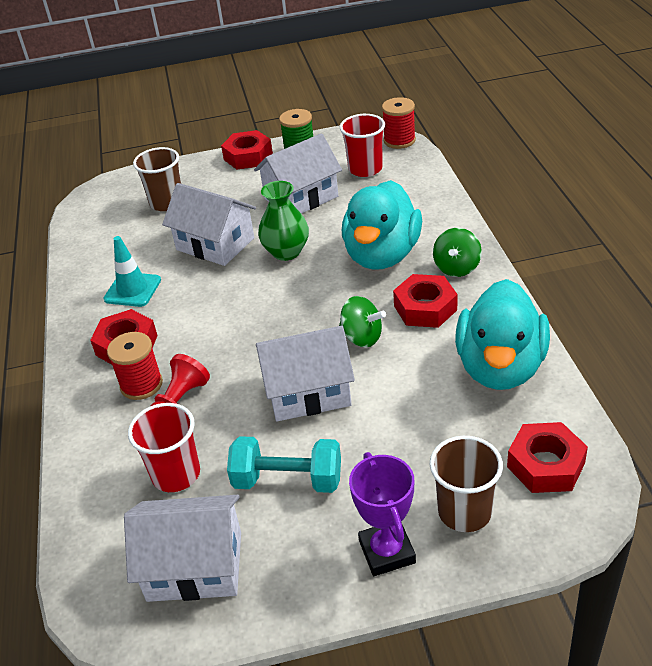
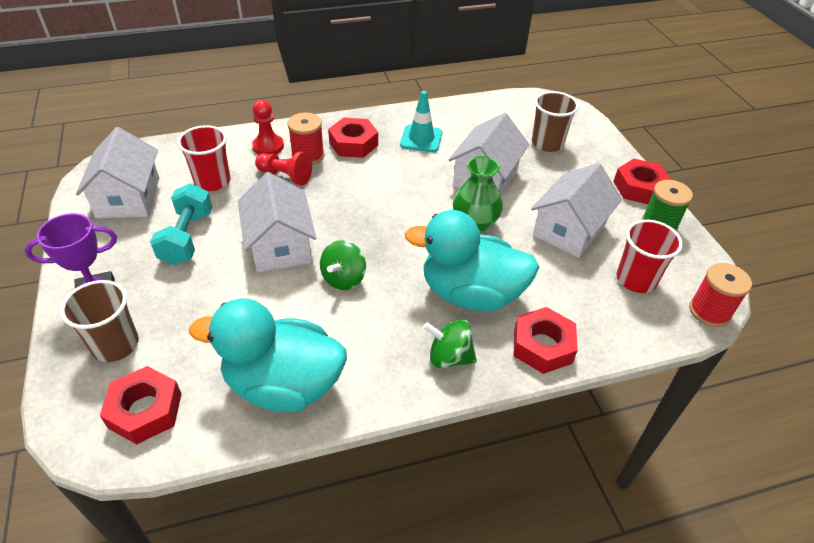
camera: 80 degrees right, 5 degrees up
(110, 426) = (268, 146): none -> red pawn
(301, 197) = (569, 230): white house -> white house turned 75 degrees clockwise
(425, 308) = (382, 327): red nut -> red nut (542, 346)

